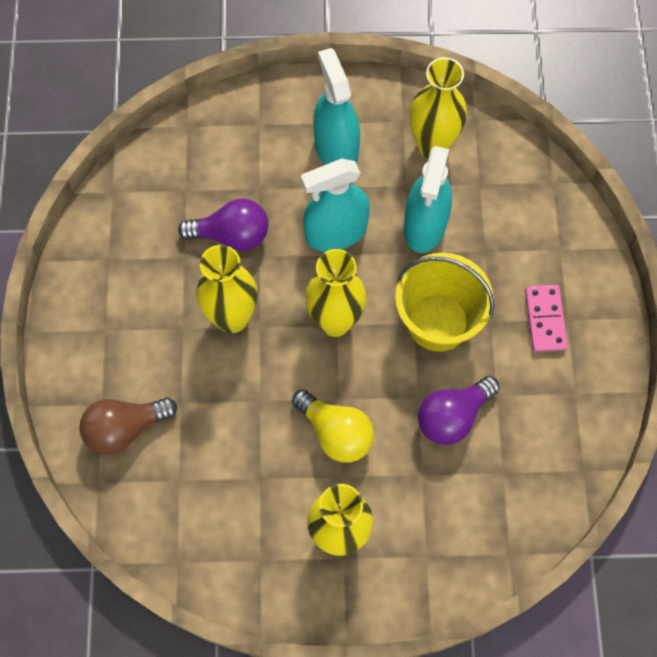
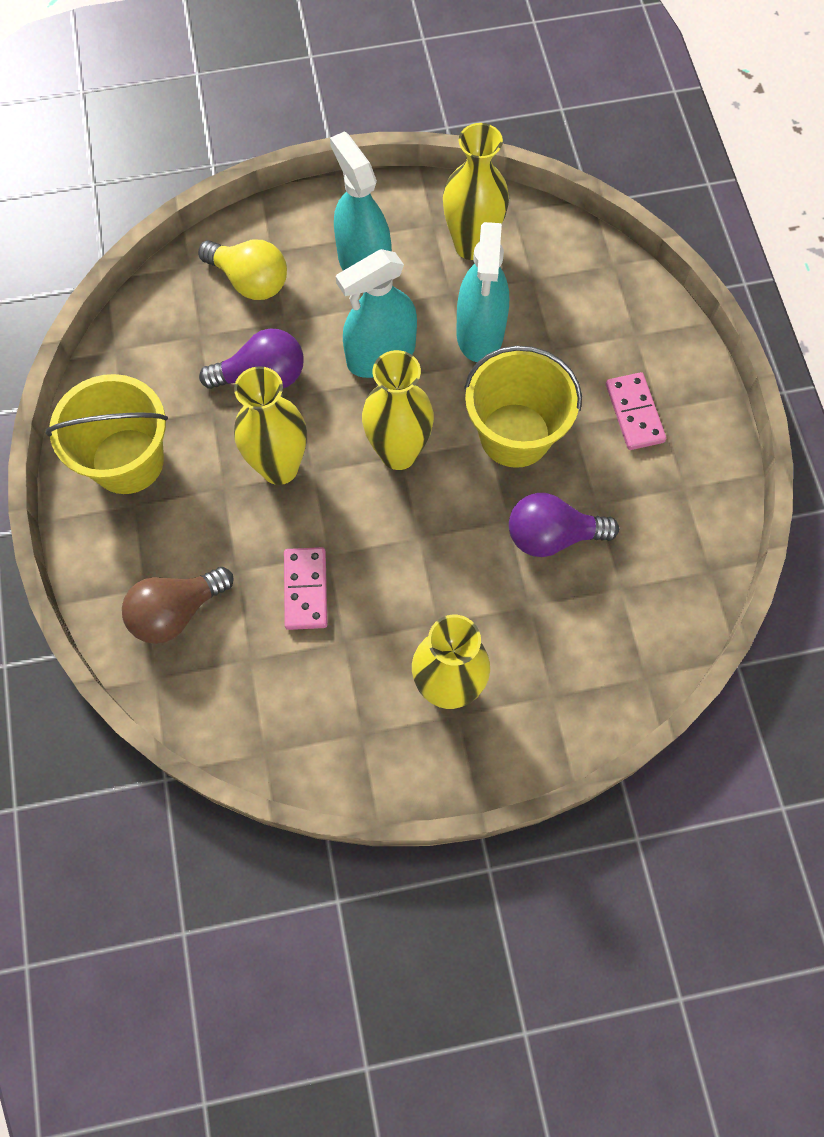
camera: 10 degrees left, 0 degrees up
(106, 291) = (127, 461): none -> yellow bucket
(235, 428) = (305, 589): none -> pink domino
(336, 433) = (422, 576): yellow light bulb -> yellow light bulb (250, 281)
(452, 416) = (552, 536): purple light bulb -> purple light bulb turned 45 degrees clockwise

